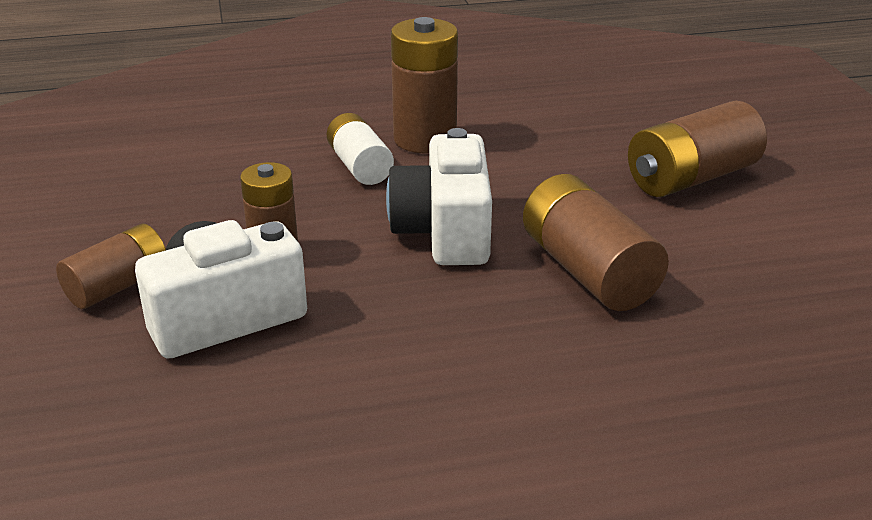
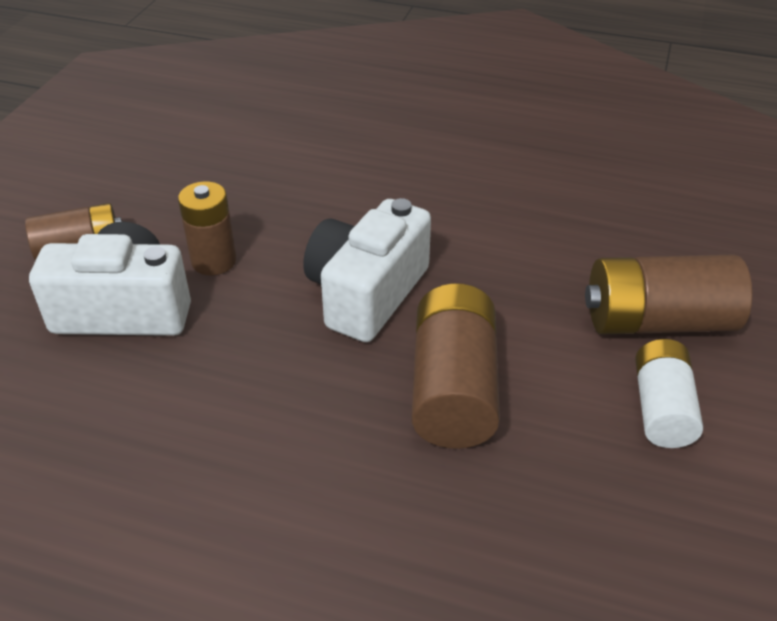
camera: 30 degrees right, 10 degrees up
(360, 166) = (357, 197): white battery -> white battery (661, 408)
(425, 139) = (439, 186): brown battery -> none

